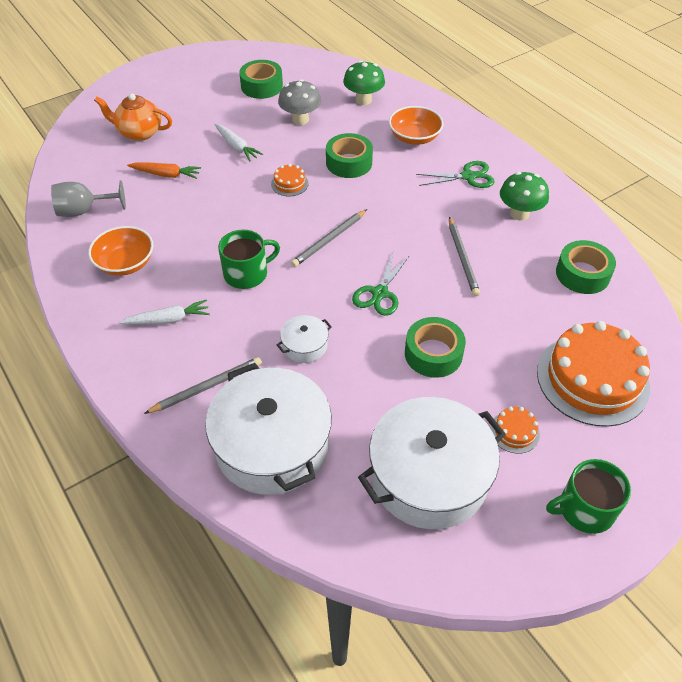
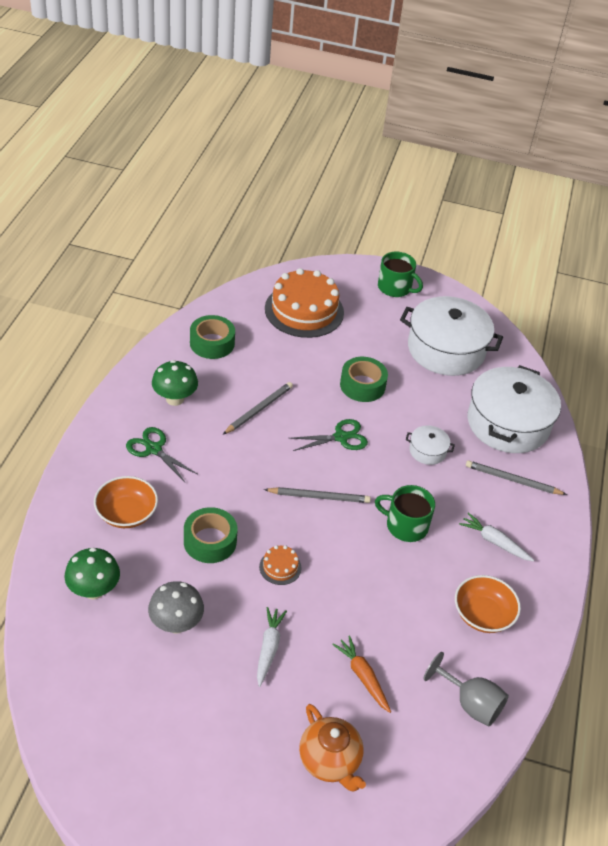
camera: 135 degrees left, 5 degrees down
(262, 86) = (144, 705): green tape -> none
(514, 432) = (378, 328): orange cake -> none

